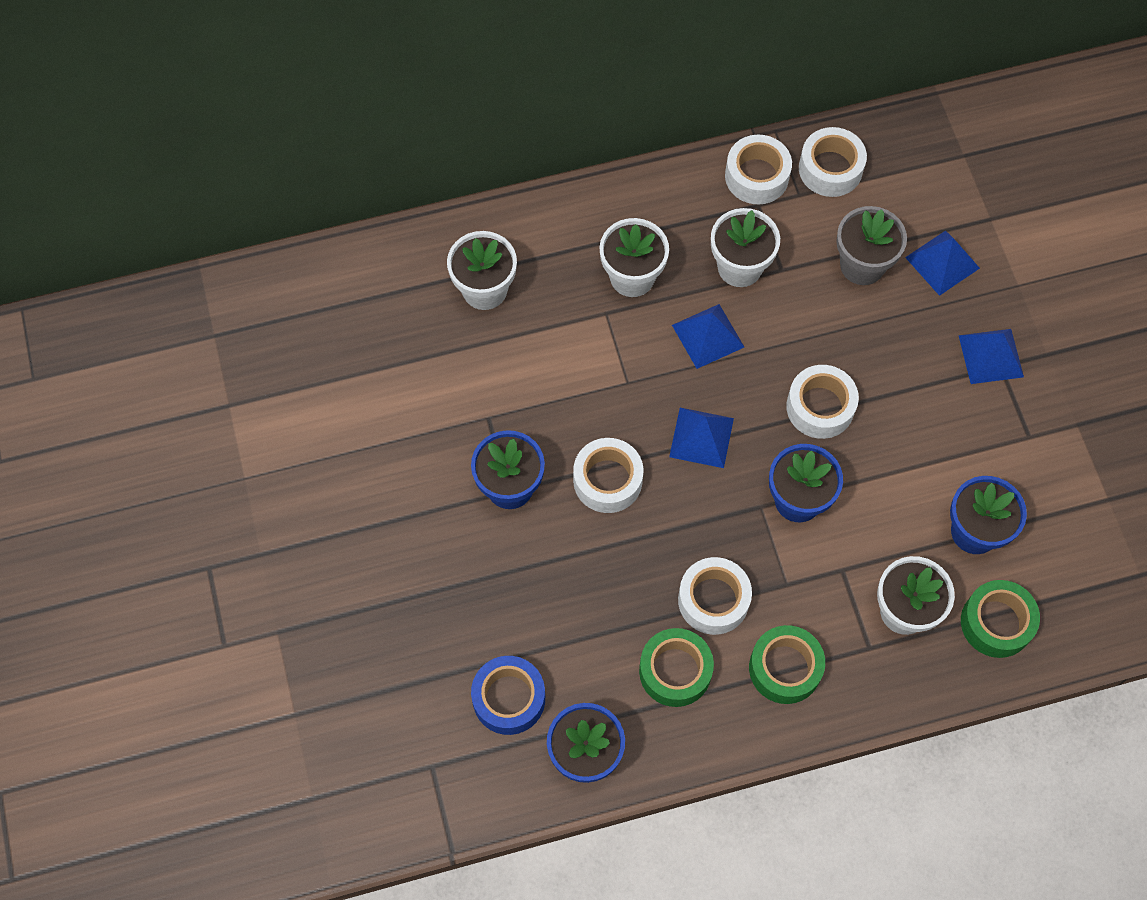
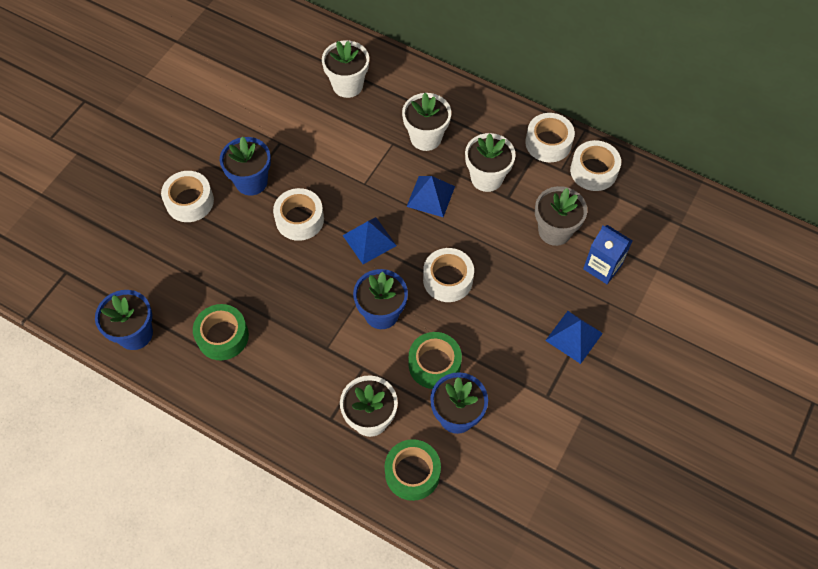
camera: 45 degrees right, 5 degrees down
(509, 698) = (134, 275): blue tape -> none
(713, 600) = (281, 321): white tape -> white tape (189, 201)
(785, 668) = (276, 387): green tape -> green tape (434, 364)
(942, 262) = (602, 267): blue pyramid -> blue carton

